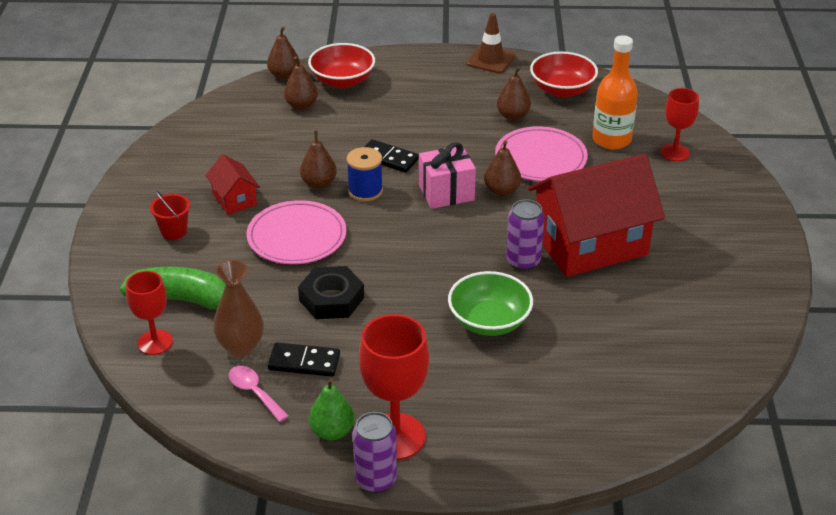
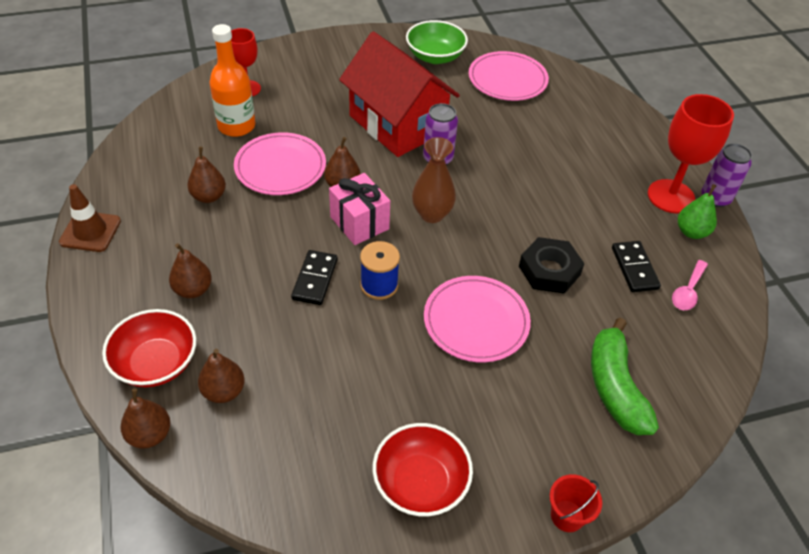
camera: 110 degrees left, 10 degrees up
(155, 342) = (682, 388): red goblet -> none
(174, 231) = (518, 439): red bucket -> red bucket (567, 516)
(234, 199) = (437, 399): red house -> none
(241, 347) = (645, 317): brown vase -> brown vase (432, 214)
(319, 183) = (380, 328): brown pear -> brown pear (193, 290)
(489, 321) = (521, 167): green bowl -> green bowl (435, 57)
(562, 90) = (150, 167): red bowl -> red bowl (420, 483)
(662, 356) = (507, 80): none -> pink plate

